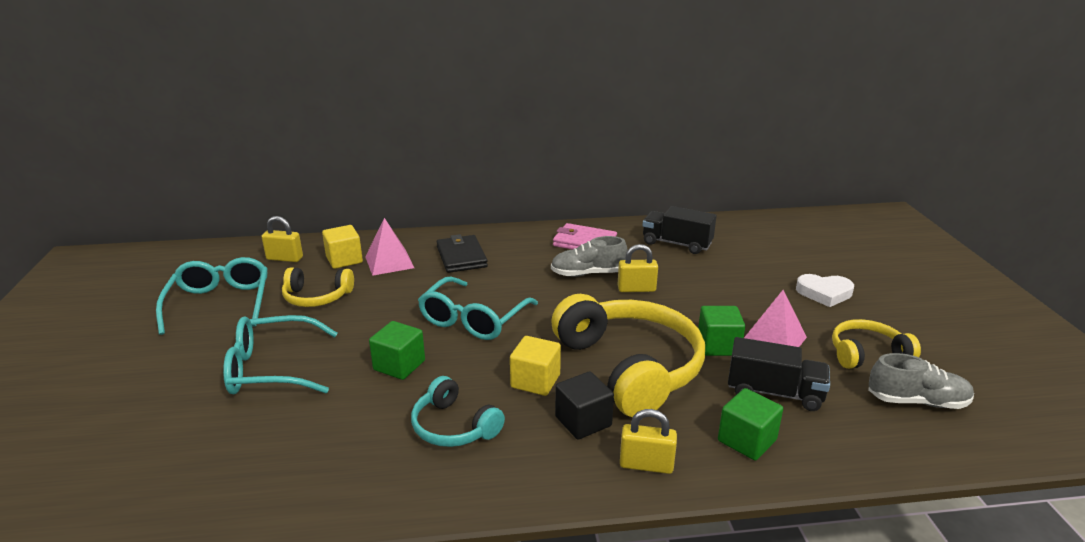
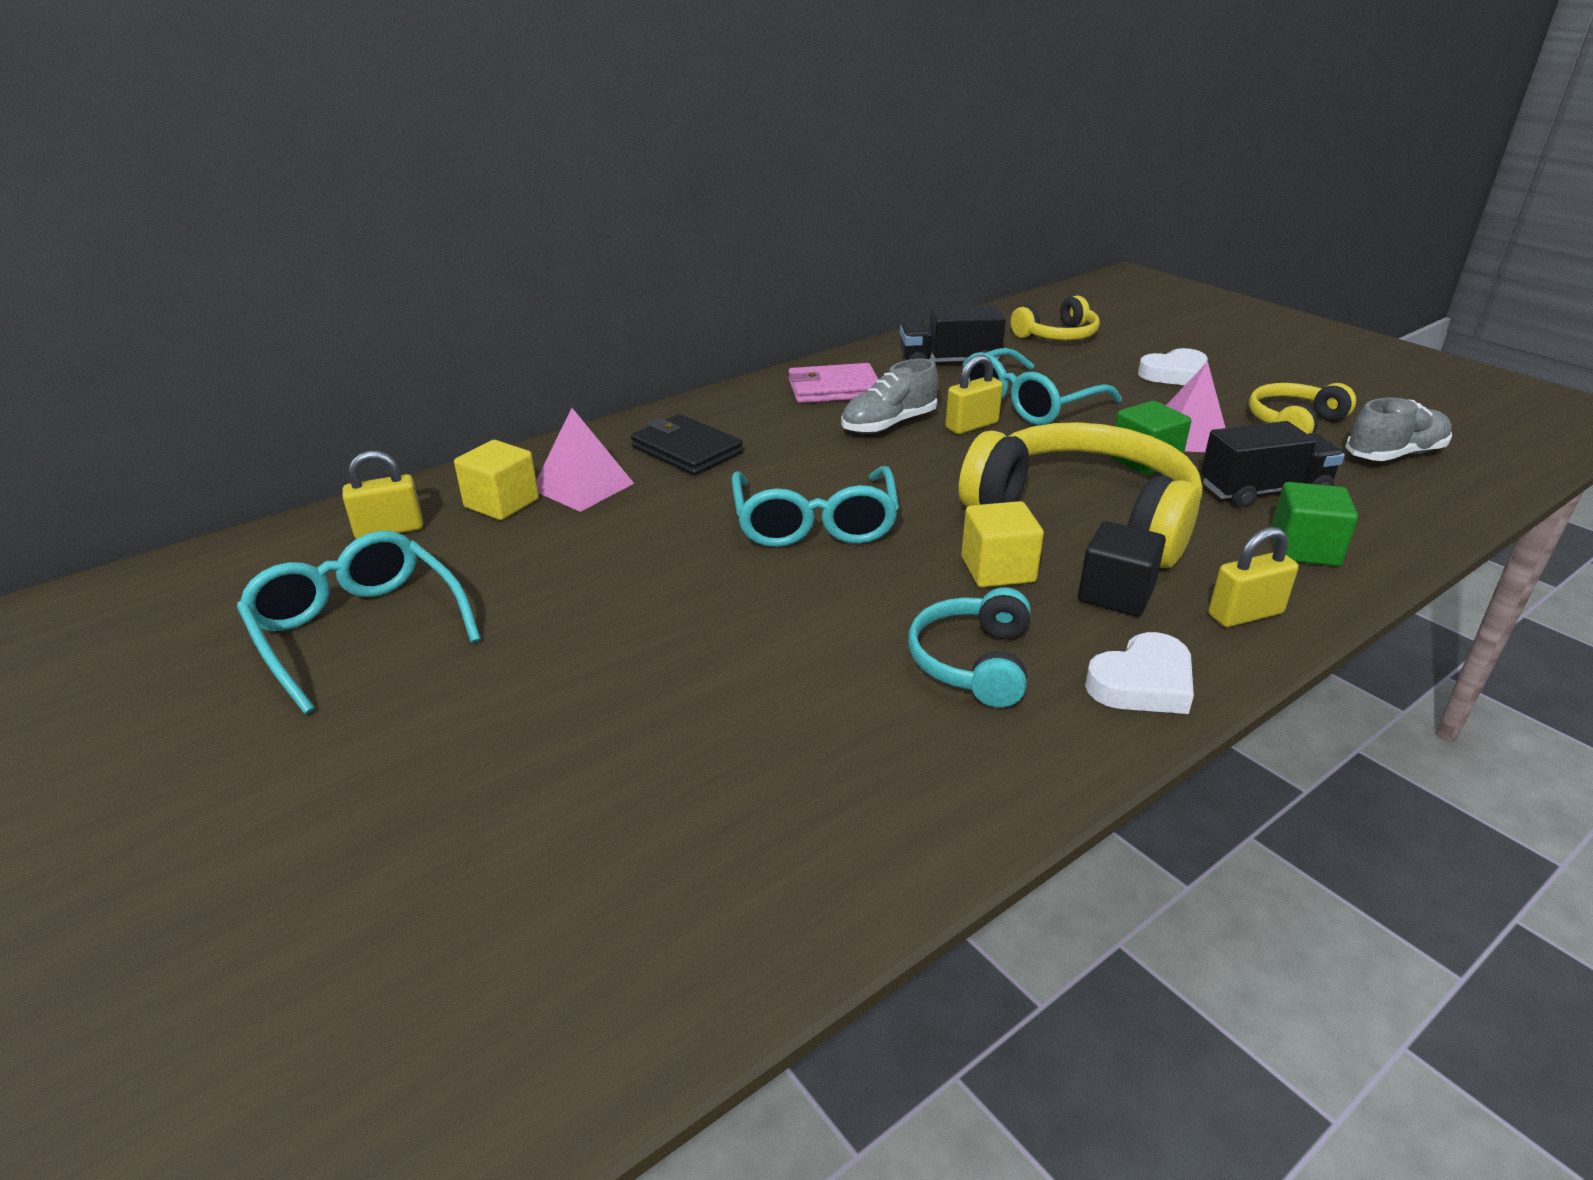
camera: 30 degrees left, 5 degrees up
(272, 369) = (594, 690): turquoise glasses -> turquoise glasses (1028, 403)
(317, 297) = (528, 568): yellow headphones -> yellow headphones (1058, 335)
(399, 365) = (791, 615): green cube -> none
(453, 427) = (972, 662): turquoise headphones -> turquoise headphones turned 90 degrees clockwise
(528, 478) = (1142, 683): none -> white heart

